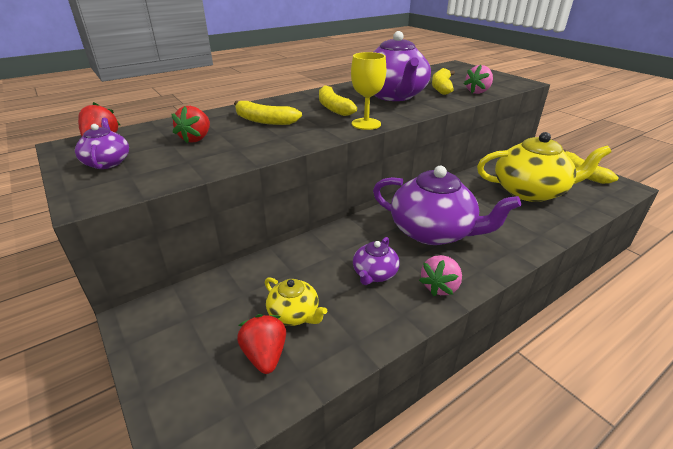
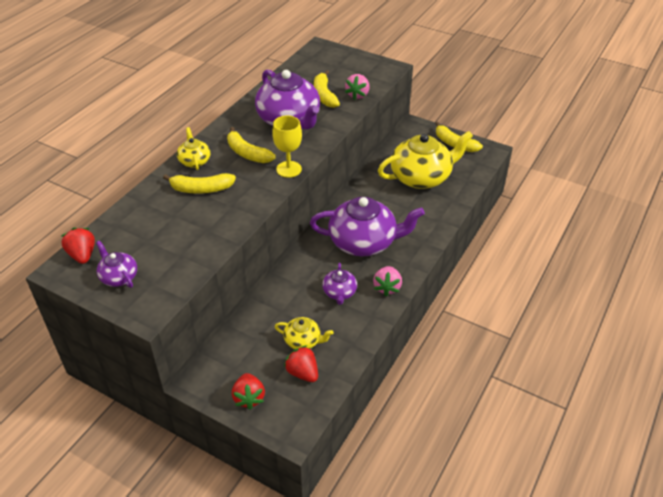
camera: 25 degrees left, 10 degrees up
(196, 139) = (163, 229): red strawberry -> red strawberry (249, 398)
(278, 104) = (194, 161): none -> yellow teapot

